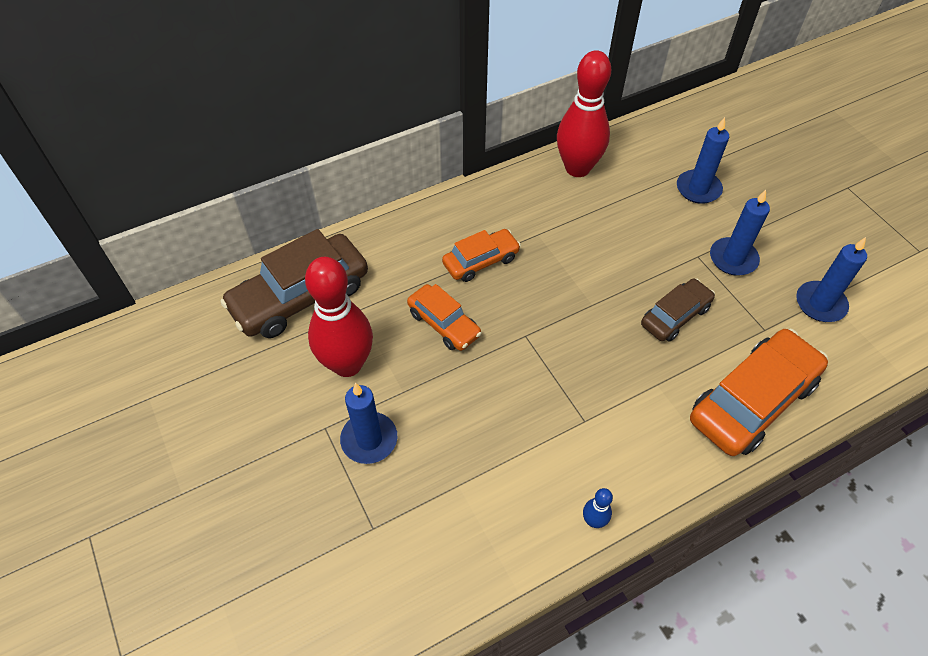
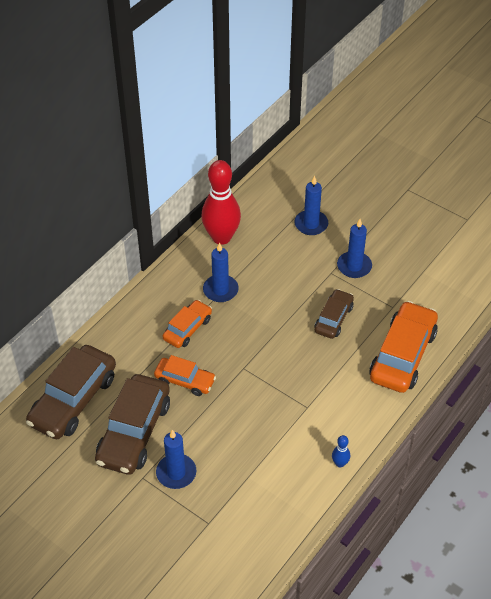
camera: 25 degrees left, 5 degrees down
(347, 364) = (134, 432): red bowling pin -> brown car
(820, 304) = (419, 277): blue candle -> blue candle (220, 290)

